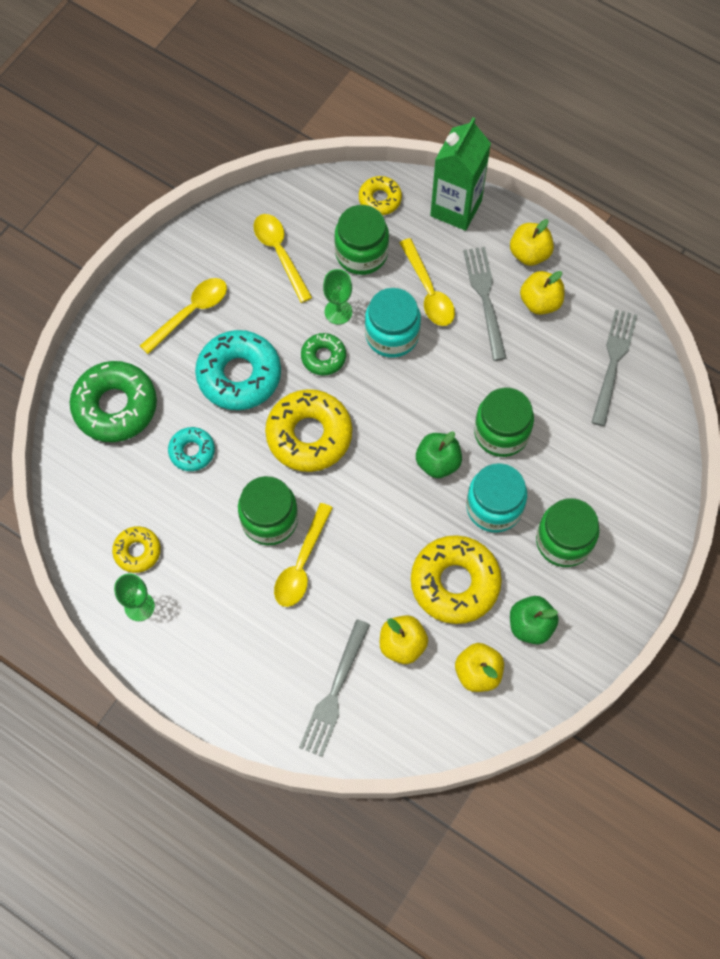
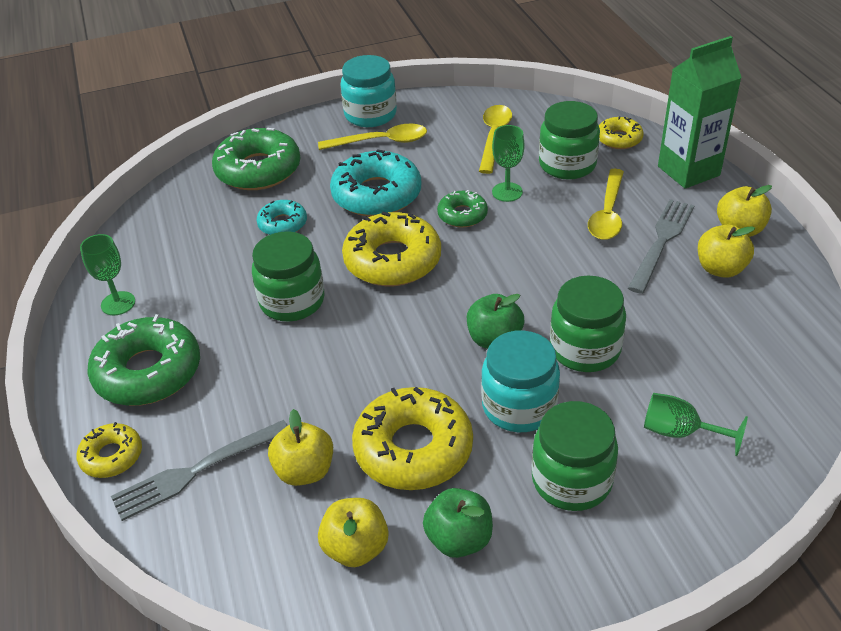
camera: 40 degrees right, 25 degrees down
(137, 551) = (162, 266): yellow donut -> yellow donut (112, 456)
(225, 646) = (148, 372): none -> green donut
(301, 564) = (282, 349): yellow spoon -> none
(392, 335) = (542, 227): turquoise jar -> turquoise jar (370, 115)
(601, 463) = (680, 432): none -> green goblet
(613, 362) = (768, 352): grey fork -> none

